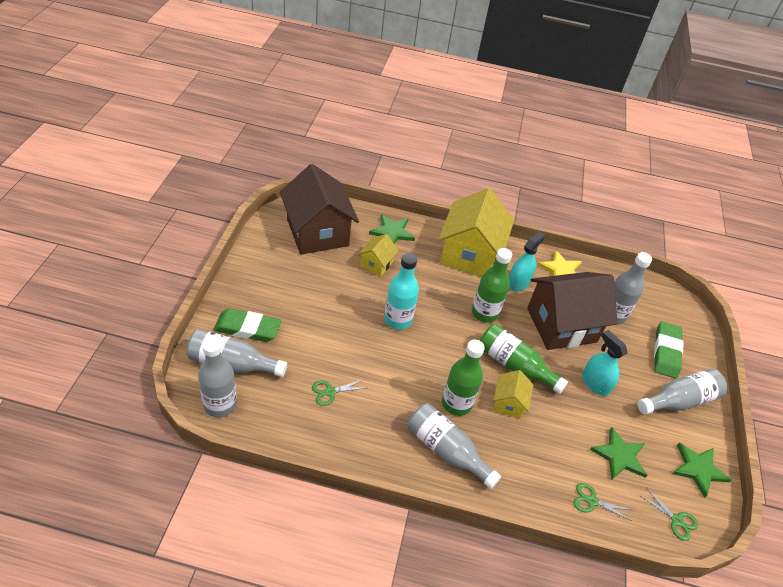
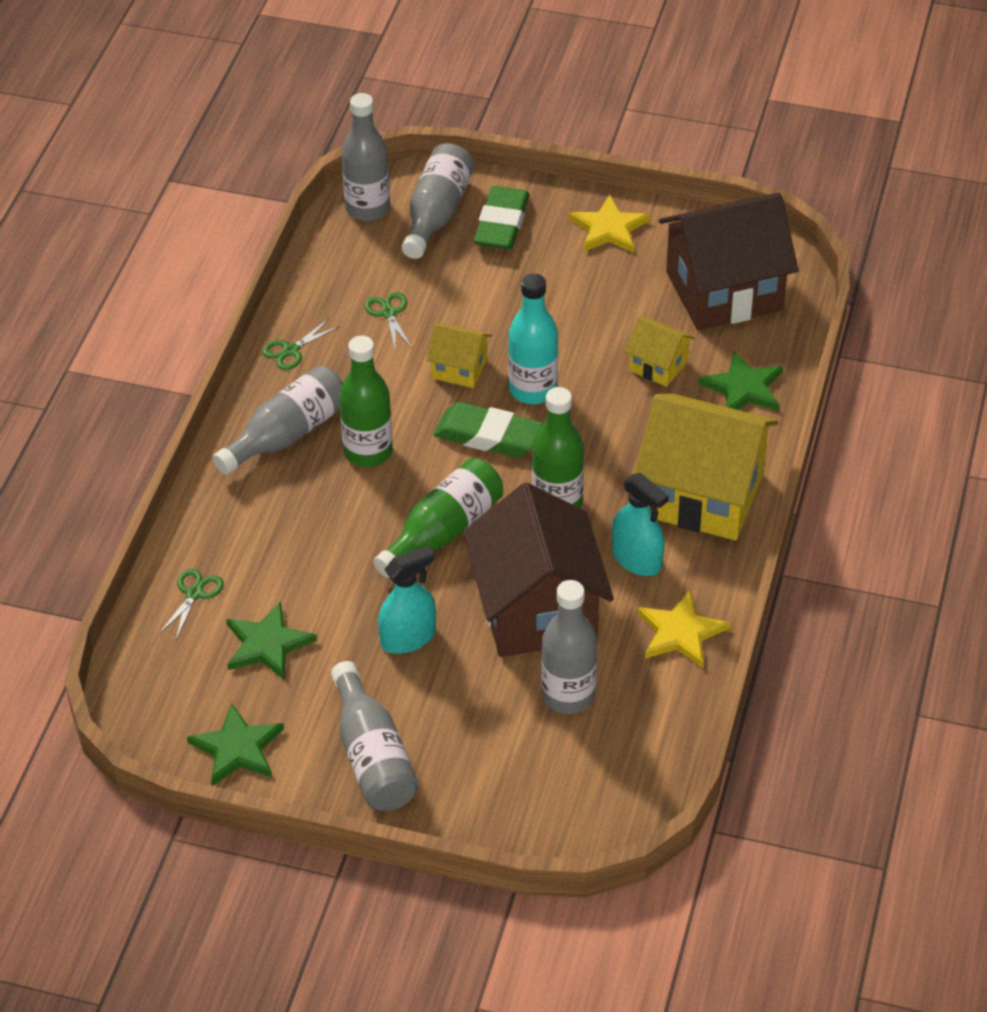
camera: 100 degrees right, 0 degrees up
(259, 277) = (609, 228): none -> yellow star
(508, 403) = (369, 515): yellow house -> yellow house (459, 369)
(666, 352) = (482, 764): green eraser -> green eraser (488, 436)
(676, 520) = (154, 694): green scissors -> green scissors (291, 350)

